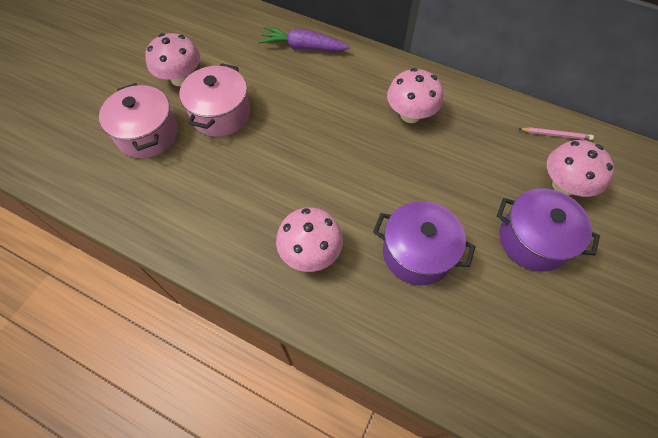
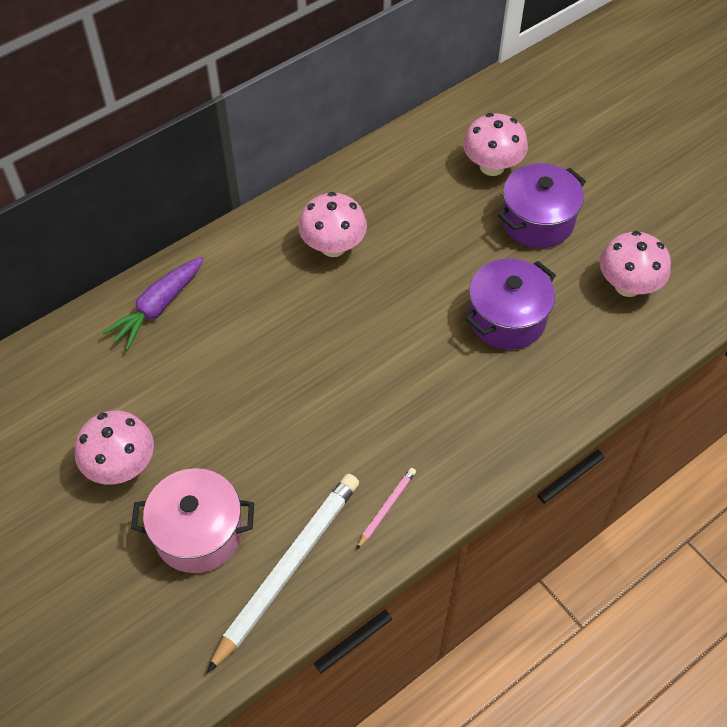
camera: 65 degrees left, 5 degrees down
(137, 192) = (288, 568): none -> white pencil
(221, 114) = (215, 437): pink pot -> none
(310, 252) = (462, 412): pink mushroom -> pink mushroom (627, 285)
(556, 135) = (431, 140): pink pencil -> pink pencil (387, 508)

